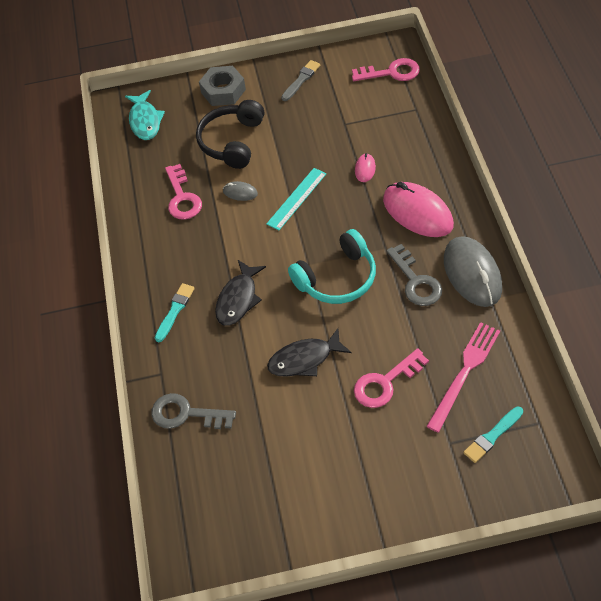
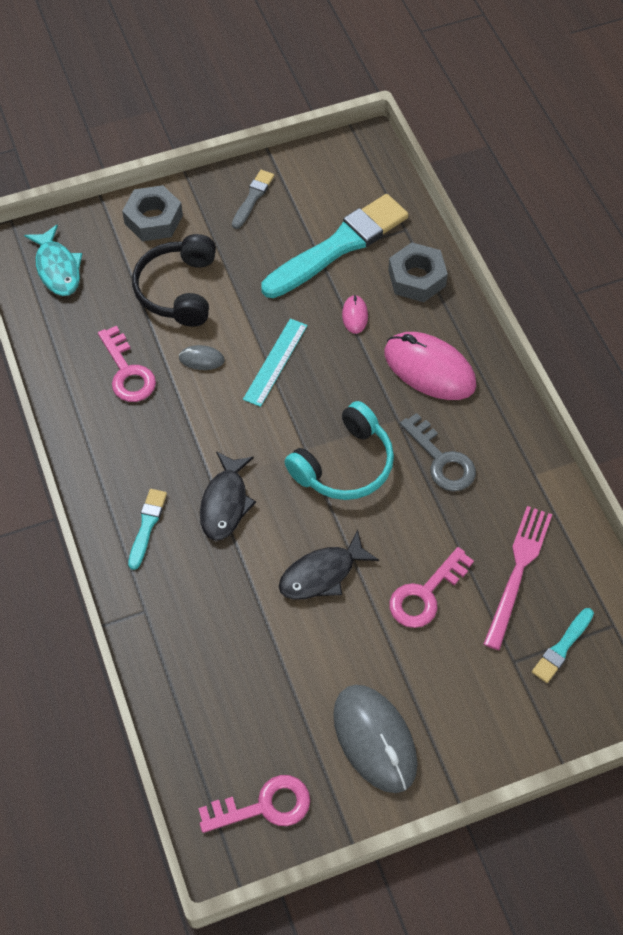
camera: 15 degrees left, 5 degrees up
(186, 414) = (187, 660): grey key -> none
(361, 118) = (338, 246): none -> turquoise brush
(391, 72) = (366, 181): pink key -> pink key (264, 806)
(419, 145) = (417, 278): none -> grey nut
(472, 274) = (508, 444): grey mouse -> grey mouse (374, 739)

